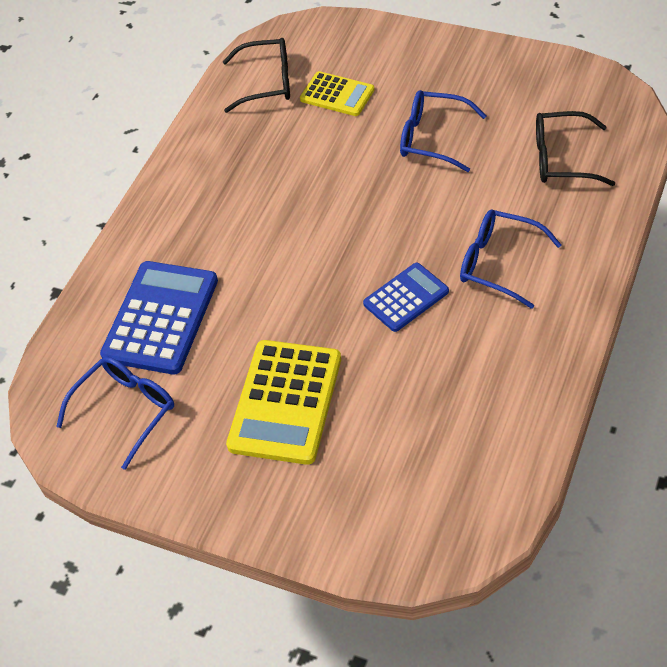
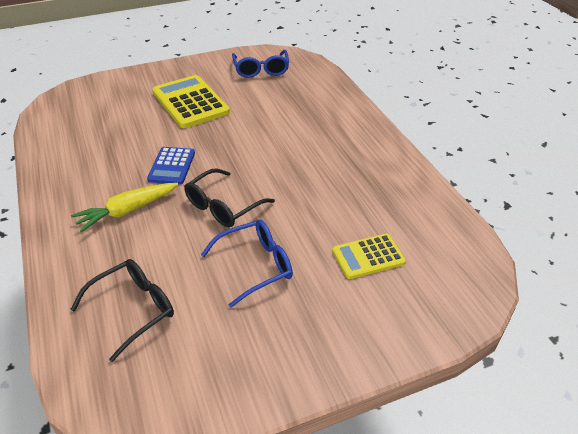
camera: 130 degrees right, 10 degrees down
(160, 318) = (294, 99): blue calculator -> none
(267, 83) = (429, 235): black glasses -> black glasses (223, 207)
(498, 263) = (127, 211): blue glasses -> yellow carrot

